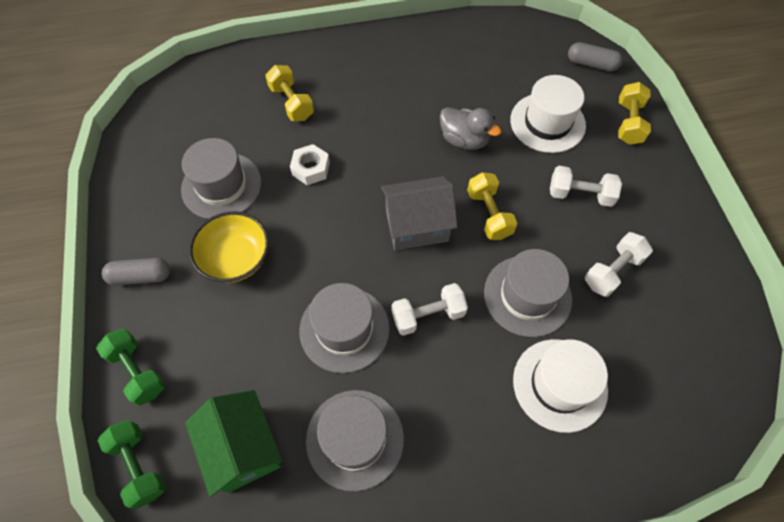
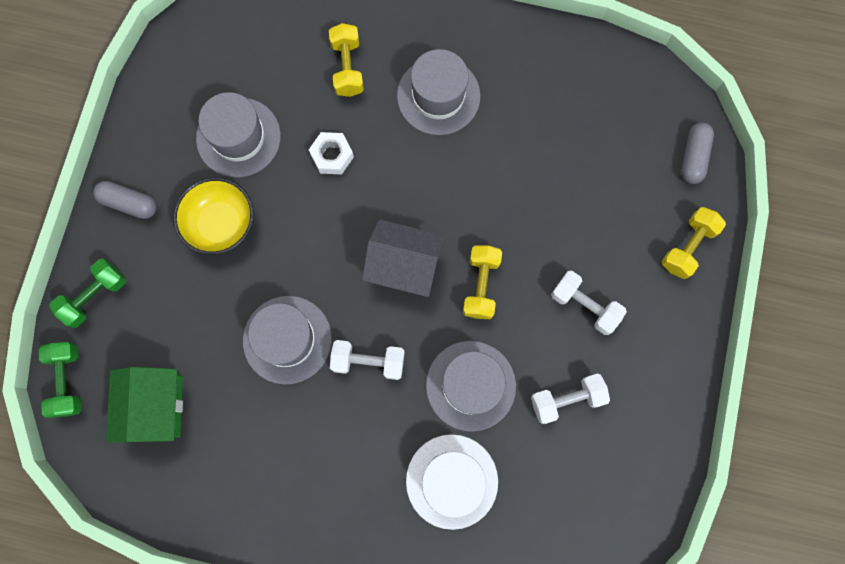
camera: 25 degrees right, 15 degrees up
(138, 371) = (95, 296): green dumbbell -> green dumbbell turned 60 degrees clockwise
(355, 439) = (250, 442): grey hat -> grey hat (438, 96)
(464, 140) = (502, 191): grey duck -> none
(547, 122) = (600, 208): white hat -> none
(591, 64) = (693, 157): grey capsule -> grey capsule turned 60 degrees clockwise

